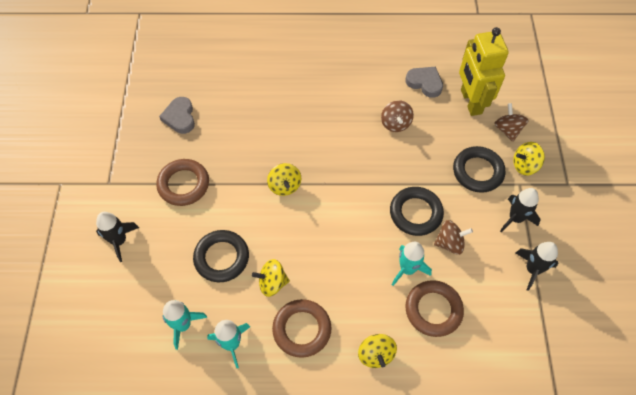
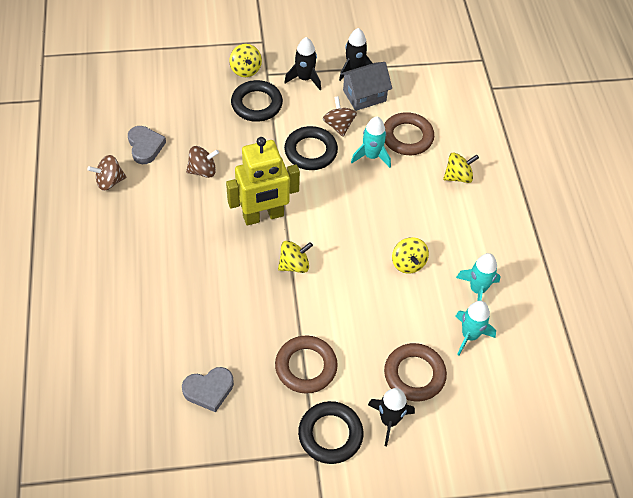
camera: 100 degrees left, 5 degrees down
(221, 258) = (390, 312): black ring -> black ring (330, 434)
(302, 329) = (449, 234): brown ring -> brown ring (414, 374)
(425, 83) = (145, 146): grey heart -> grey heart turned 135 degrees clockwise
(470, 101) = (169, 108): yellow robot -> yellow robot (263, 216)
(493, 274) = (364, 96): none -> grey house
(507, 130) = (204, 80): brown spinning top -> brown spinning top (109, 181)

